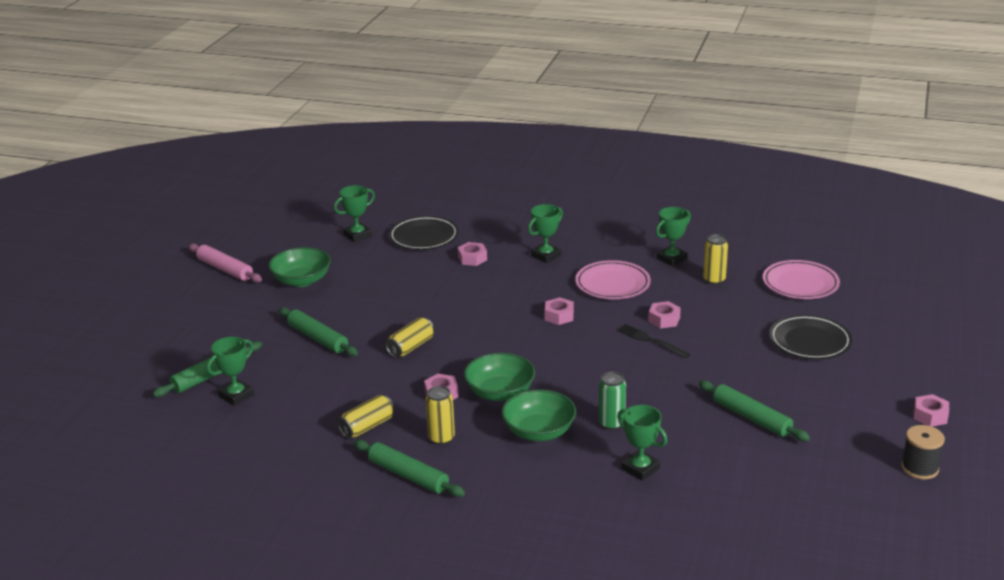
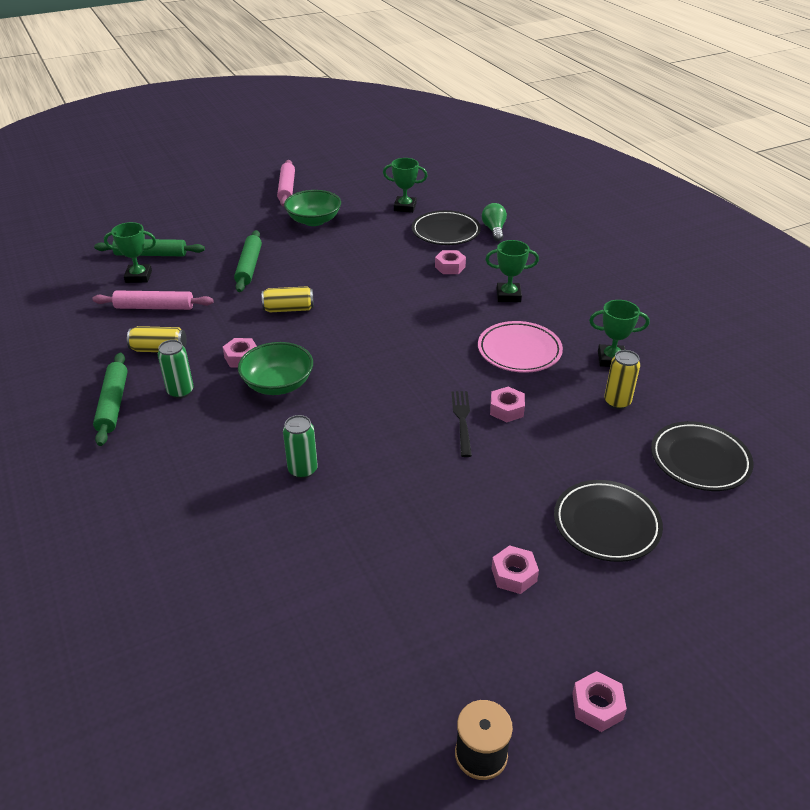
camera: 45 degrees right, 10 degrees up
(300, 406) = (154, 307): none -> pink rolling pin
(441, 438) = (180, 391): yellow can -> green can
(456, 218) = (494, 230): none -> green light bulb
(539, 431) = (244, 435): green bowl -> none
(559, 316) = (429, 351): pink nut -> pink nut (514, 575)
(640, 469) = (251, 527): green trophy -> none
(752, 418) = (417, 557): green rolling pin -> none
(800, 284) = (699, 460): pink plate -> black plate

